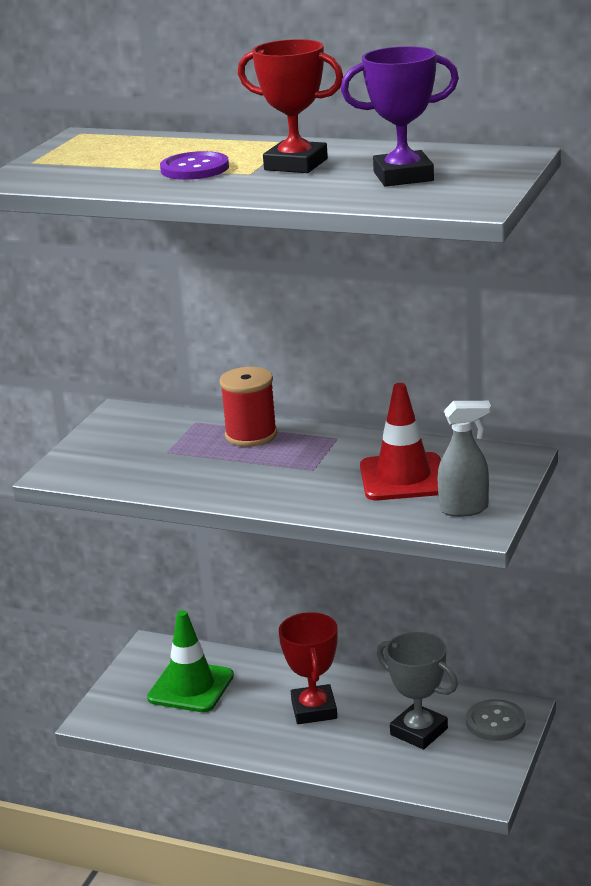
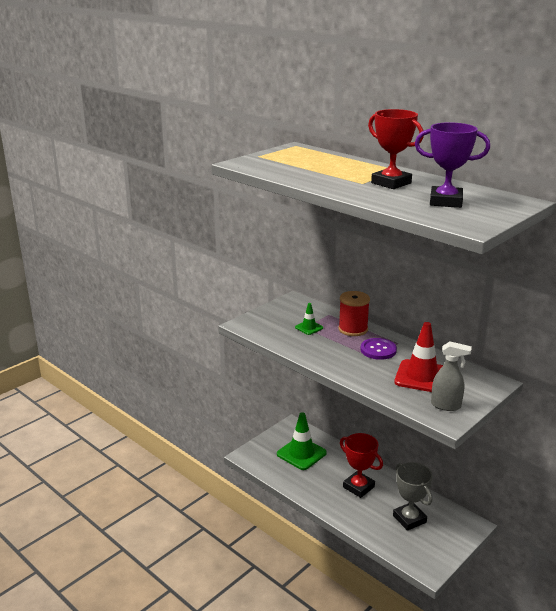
camera: 20 degrees right, 0 degrees up
(175, 450) = (309, 327): none -> green traffic cone
(194, 169) = (335, 175): purple button -> purple button (378, 350)
(314, 709) = (358, 487): red trophy -> red trophy turned 60 degrees counterclockwise
(495, 722) = (455, 528): grey button -> none

